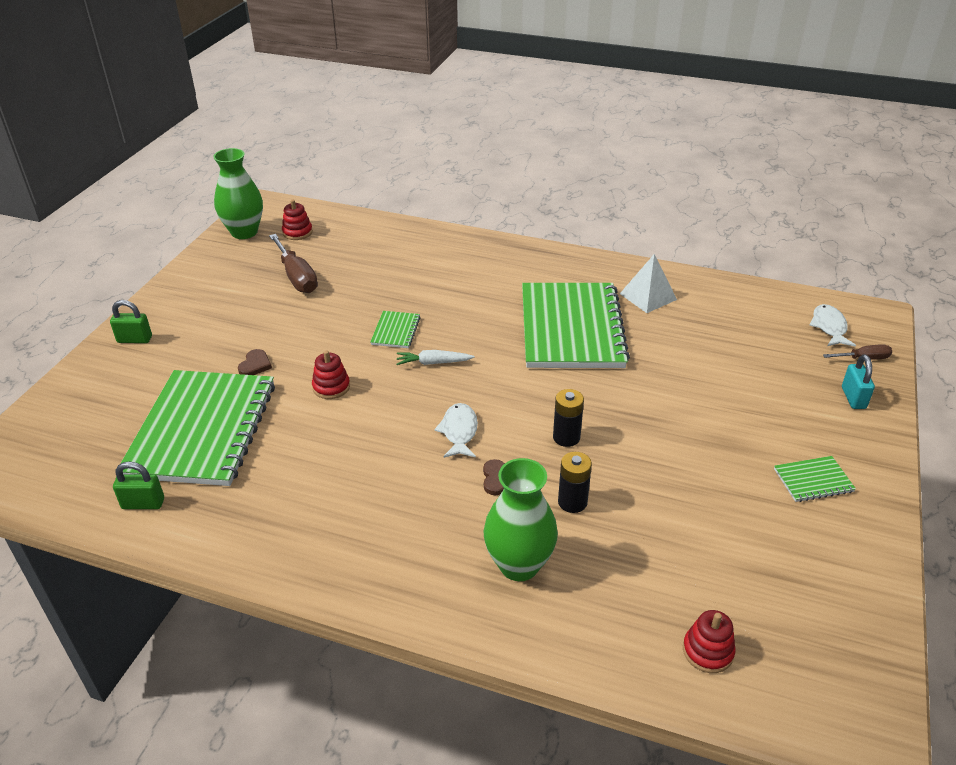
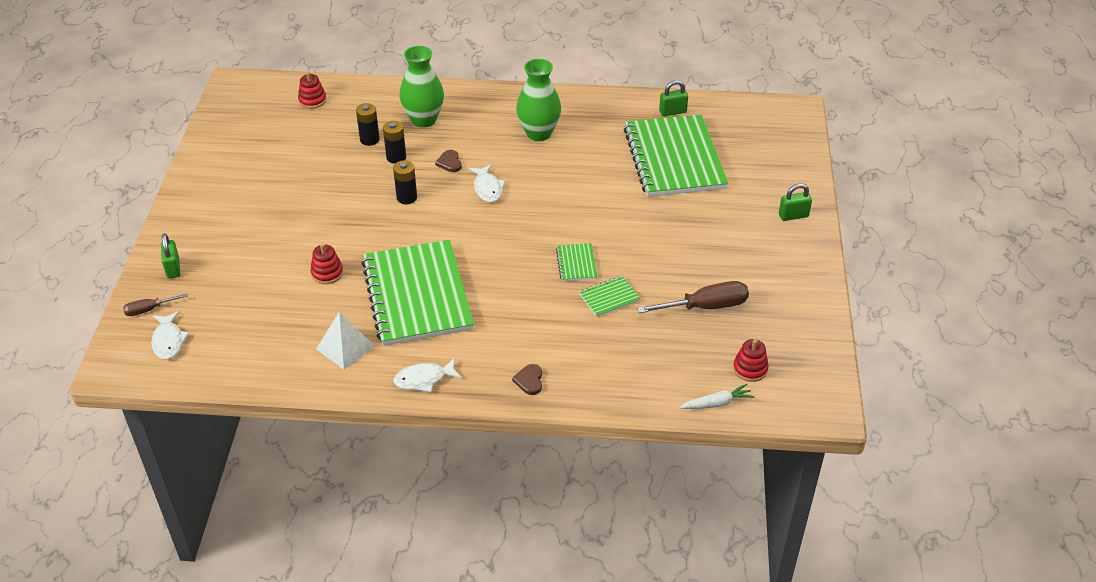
camera: 165 degrees right, 5 degrees up
(244, 232) = (808, 358): green vase -> green vase (538, 133)
(255, 365) = (675, 211): brown heart -> brown heart (529, 380)
(297, 277) = (706, 307): brown screwdriver -> brown screwdriver turned 120 degrees clockwise
(331, 387) = (601, 204): red stacking toy -> red stacking toy (327, 273)
(433, 363) = (530, 239): white carrot -> white carrot (717, 403)
(576, 264) = (424, 379): none -> white fish
(609, 542) = (369, 139): none -> black battery
(813, 480) = (227, 198): green notebook -> green notebook (609, 297)
(853, 398) = (173, 268): turquoise padlock -> green padlock

